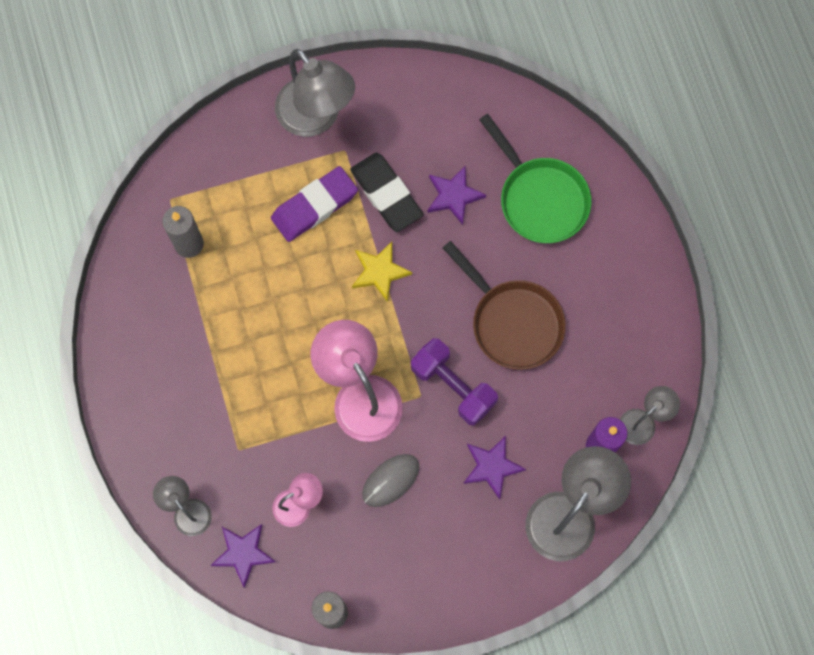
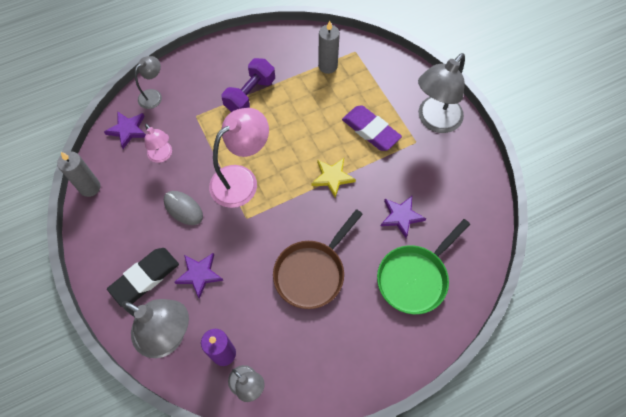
camera: 80 degrees right, 10 degrees down
(386, 194) = (390, 172): black eraser -> black eraser (145, 278)
(453, 386) = (256, 238): purple dumbbell -> purple dumbbell (250, 95)

